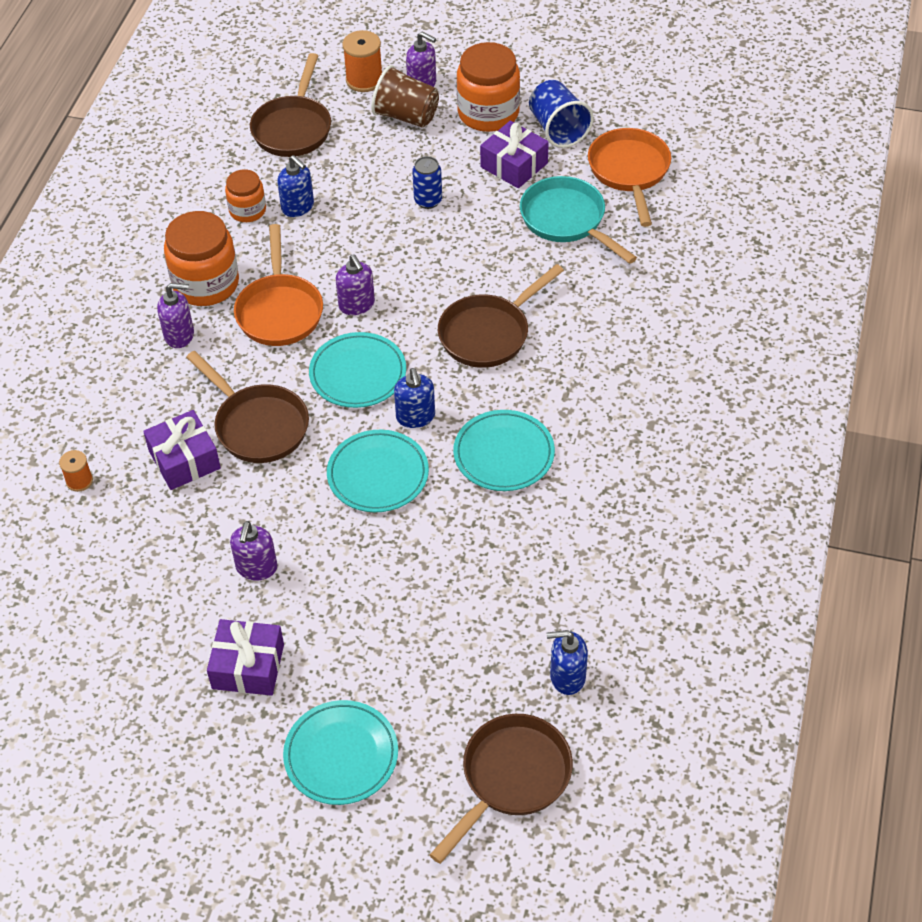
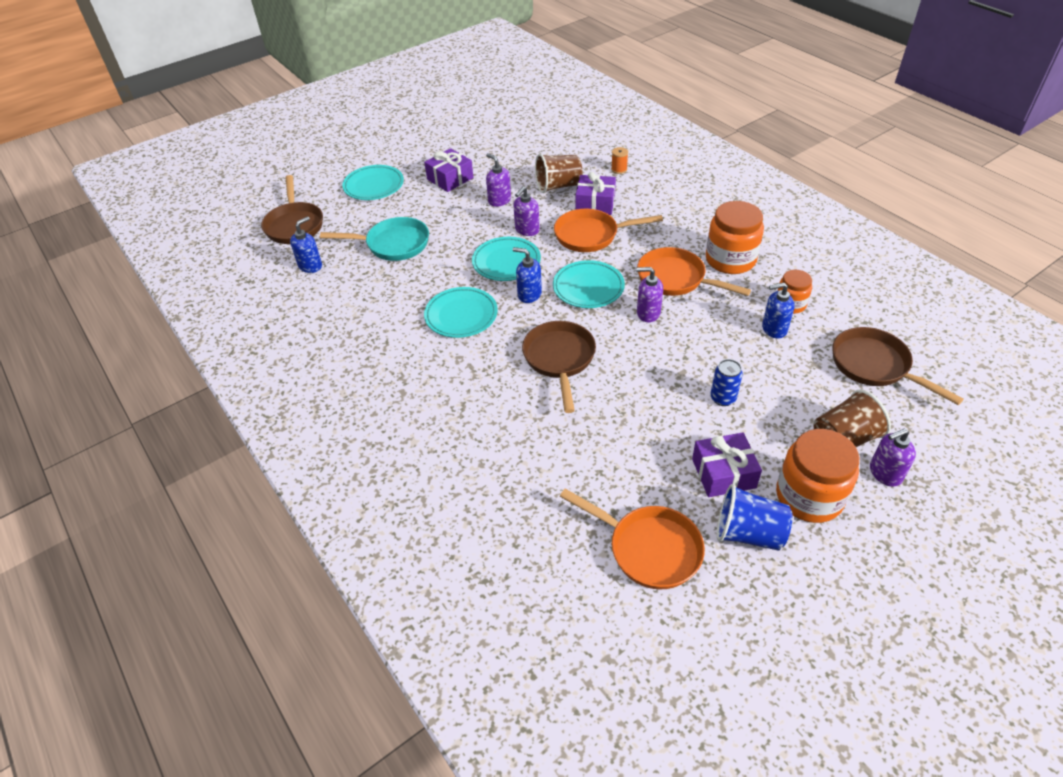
camera: 130 degrees right, 5 degrees down
(171, 523) = (558, 186): none -> brown cup
(179, 335) = (693, 234): purple soap dispenser -> purple soap dispenser (527, 230)
(257, 425) = (591, 235): brown pan -> orange pan
(364, 80) = (917, 438): orange spool -> none
(567, 221) = (627, 467): turquoise pan -> turquoise pan (393, 244)

